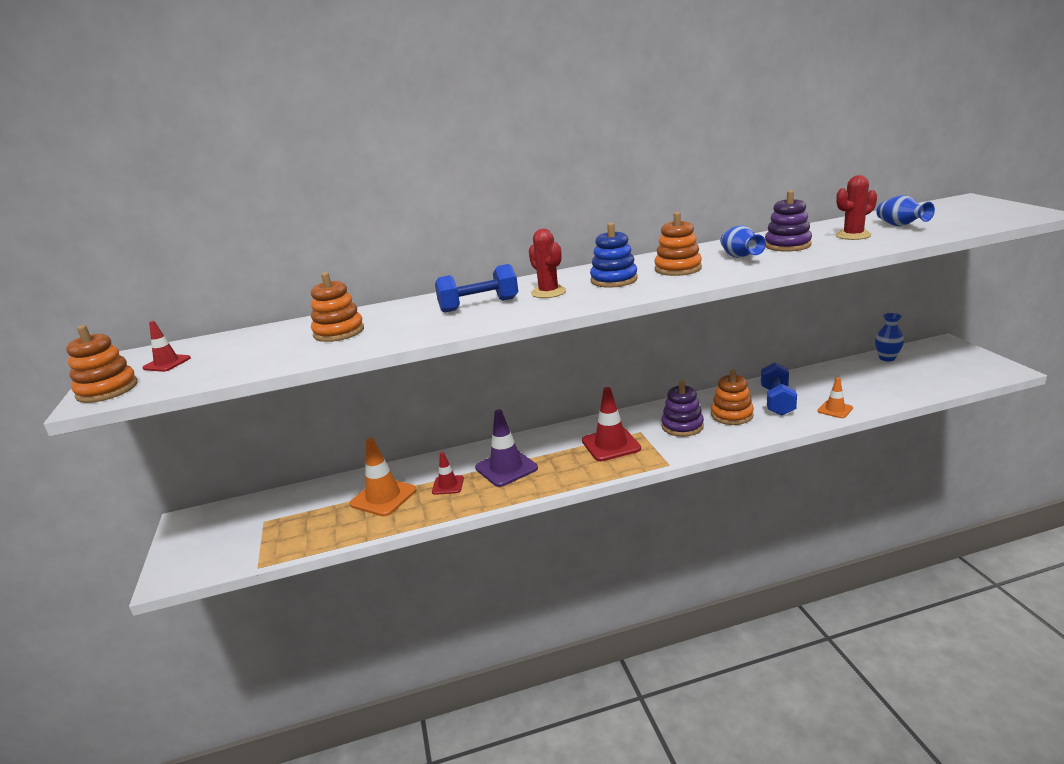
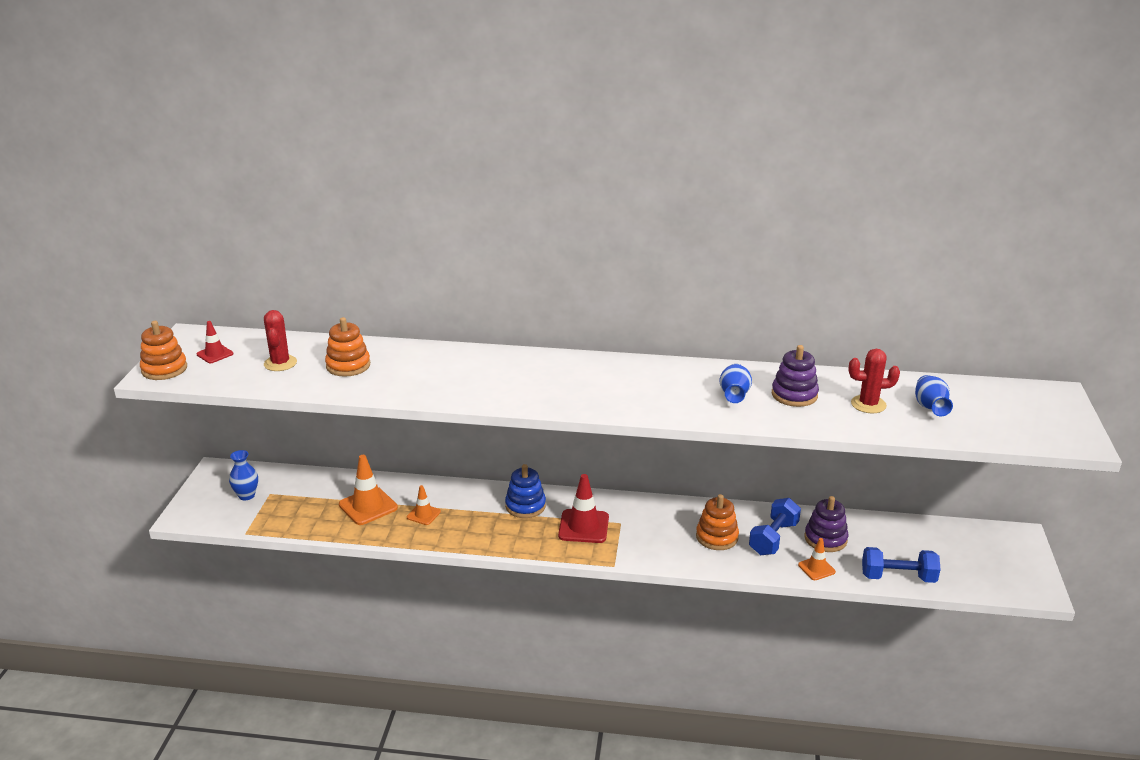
camera: 20 degrees right, 5 degrees up
(448, 485) = (423, 514): red traffic cone -> orange traffic cone
(479, 305) = (471, 374): blue dumbbell -> blue dumbbell (898, 577)
(506, 468) = (480, 516): purple traffic cone -> none
(548, 292) = (536, 379): red cactus -> red cactus (280, 363)
(614, 280) = (601, 384): blue stacking toy -> blue stacking toy (525, 506)
(678, 269) = (666, 390): orange stacking toy -> none
(682, 426) = (661, 531): purple stacking toy -> purple stacking toy (825, 539)
(887, 358) = (936, 530): blue vase -> blue vase (246, 495)

